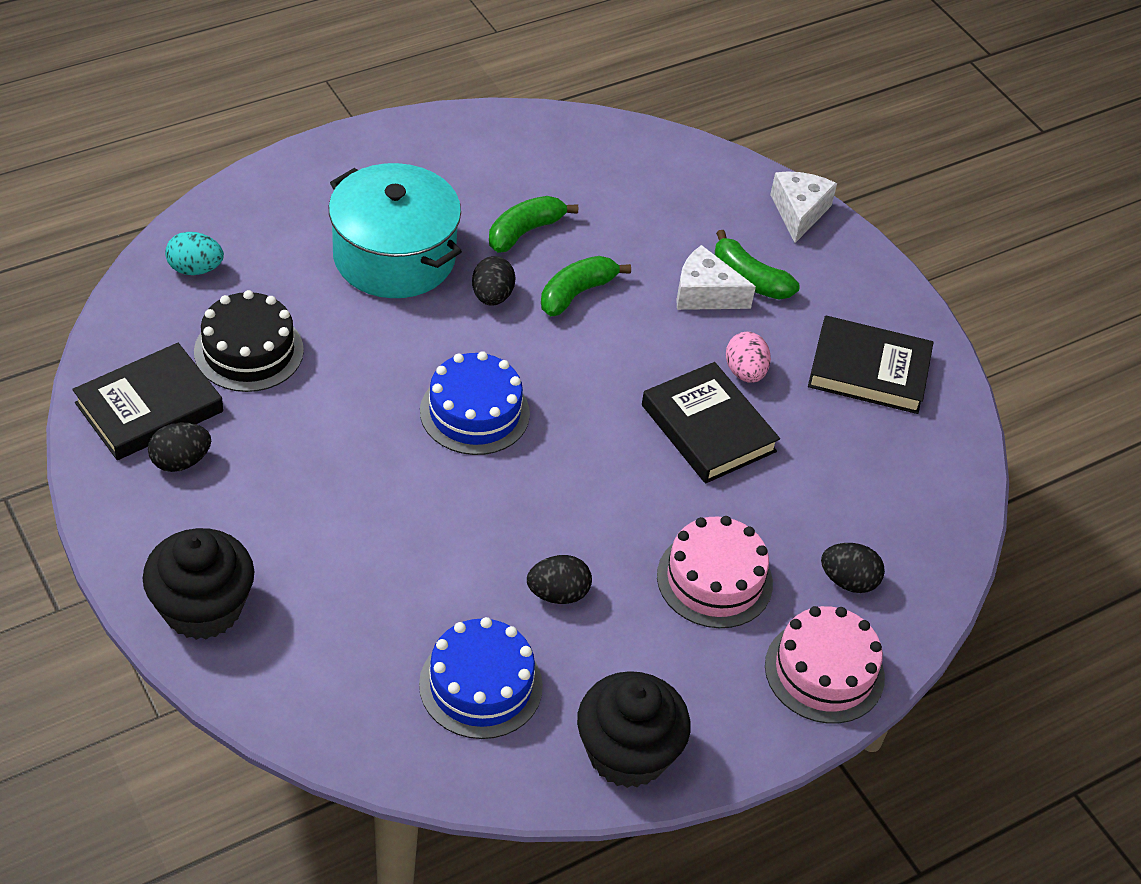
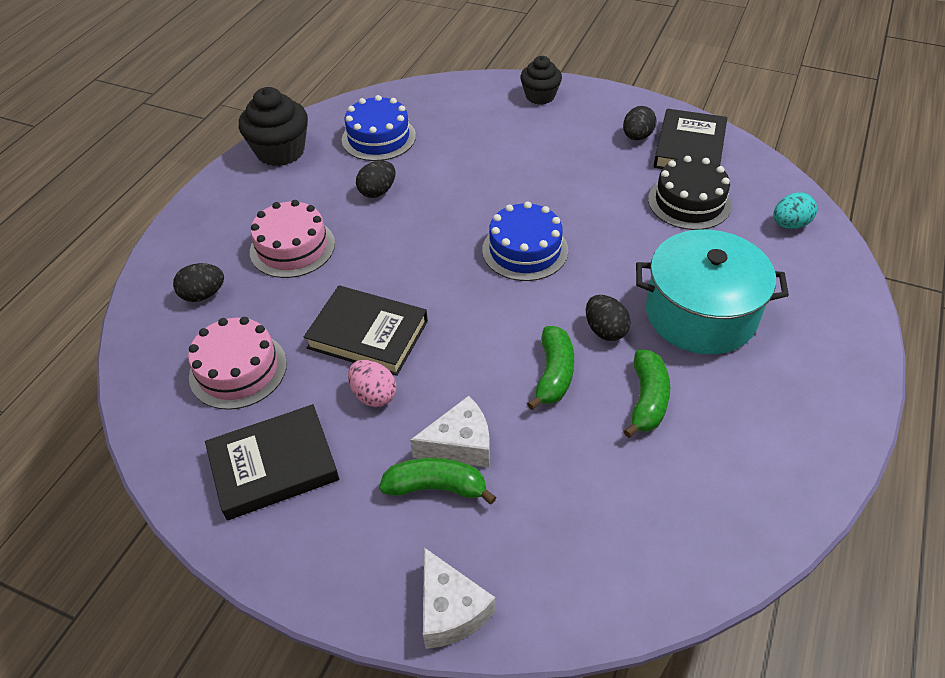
camera: 150 degrees right, 0 degrees up
(202, 608) = (540, 96): black cupcake -> black cupcake, size x0.65
(824, 671) = (192, 239): pink cake -> pink cake (238, 370)

